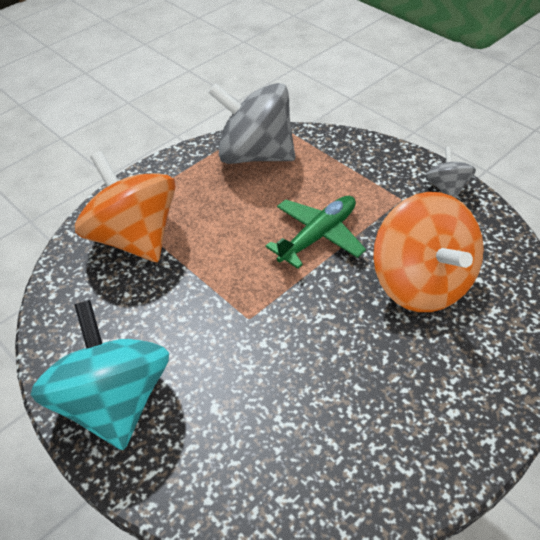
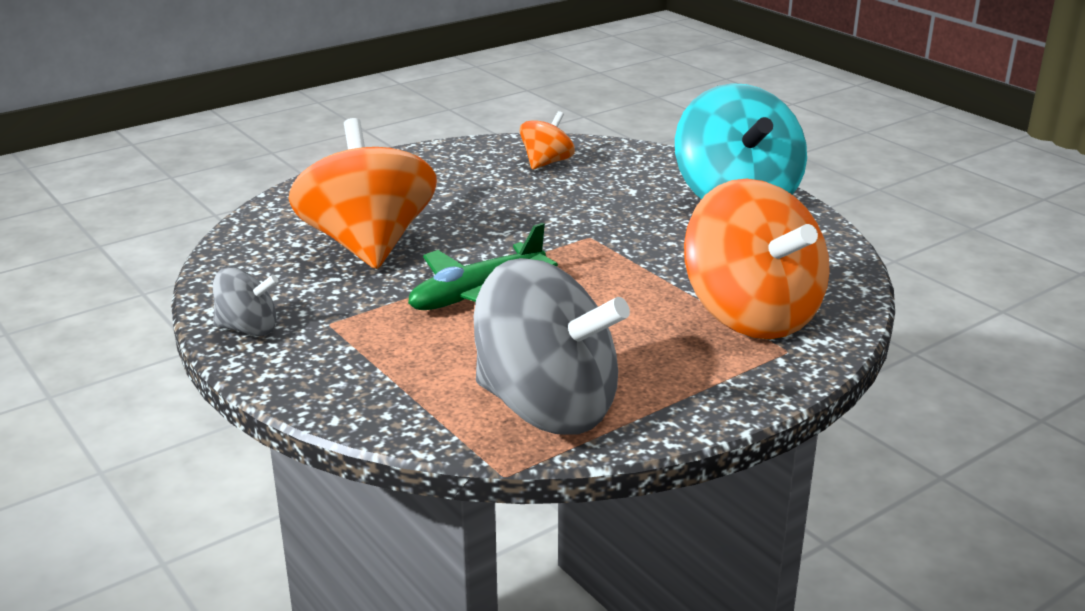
camera: 175 degrees left, 20 degrees down
(310, 461) = (546, 163): none -> orange spinning top
(446, 188) = (248, 329): grey spinning top -> grey spinning top turned 90 degrees counterclockwise

